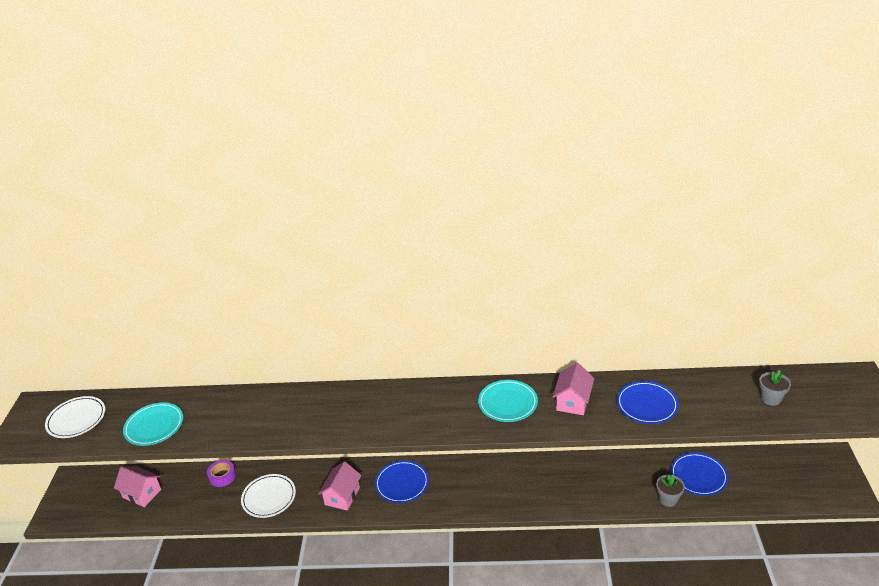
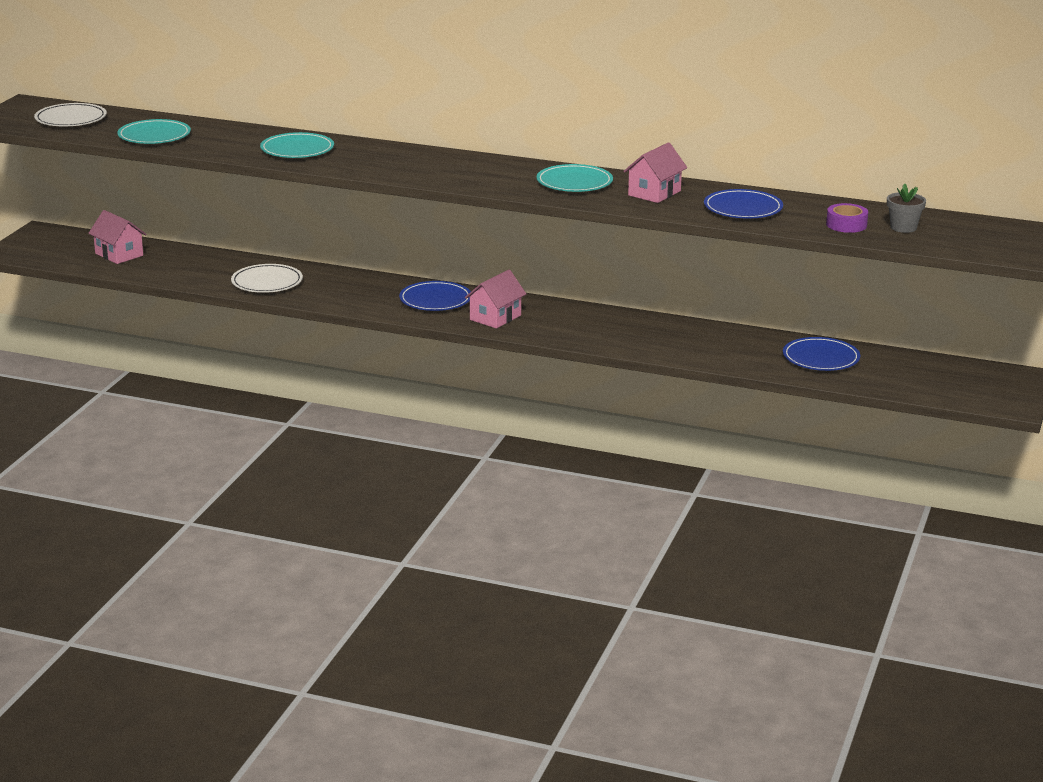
camera: 15 degrees right, 10 degrees down
(222, 476) = (220, 259): purple tape -> purple tape (846, 225)
(277, 415) = (297, 149): none -> turquoise plate
(342, 496) = (356, 296): pink house -> pink house (495, 317)
(668, 499) = (763, 366): grey flower pot -> none

